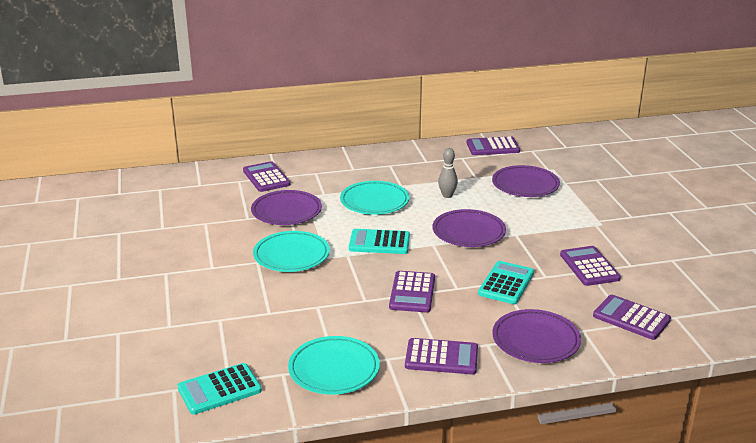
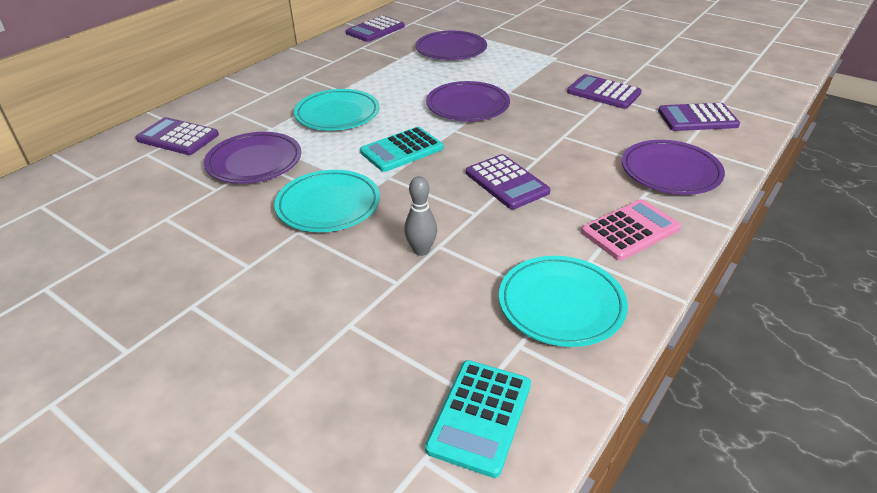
camera: 40 degrees left, 10 degrees up
(441, 357) = (630, 230): purple calculator -> pink calculator
(447, 195) = (398, 82): grey bowling pin -> grey bowling pin (421, 250)
(506, 283) = (568, 135): turquoise calculator -> none

